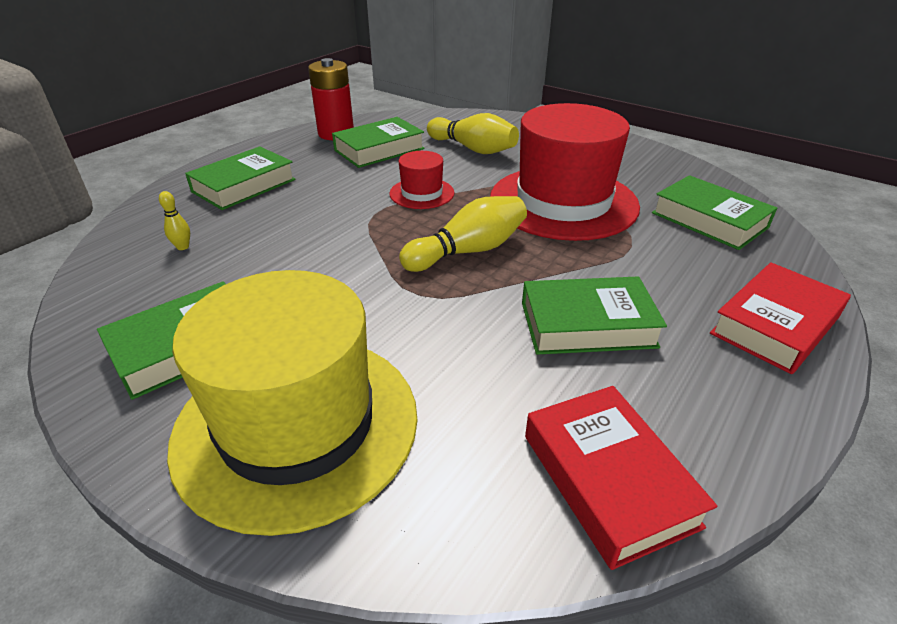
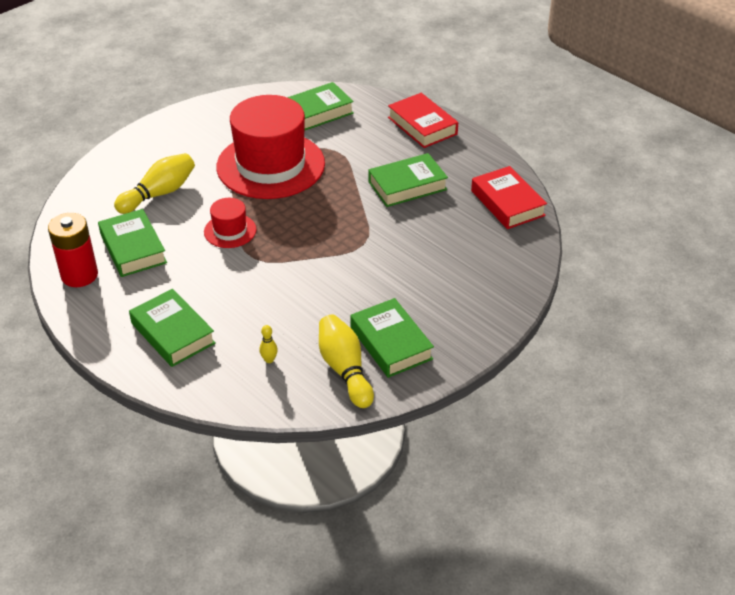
camera: 80 degrees left, 5 degrees up
(297, 424) = (462, 294): yellow hat -> none
(468, 251) = (321, 218): yellow bowling pin -> yellow bowling pin (345, 370)
(587, 324) = (407, 185): green book -> green book turned 60 degrees clockwise
(608, 479) = (507, 203): red book -> red book turned 75 degrees clockwise

